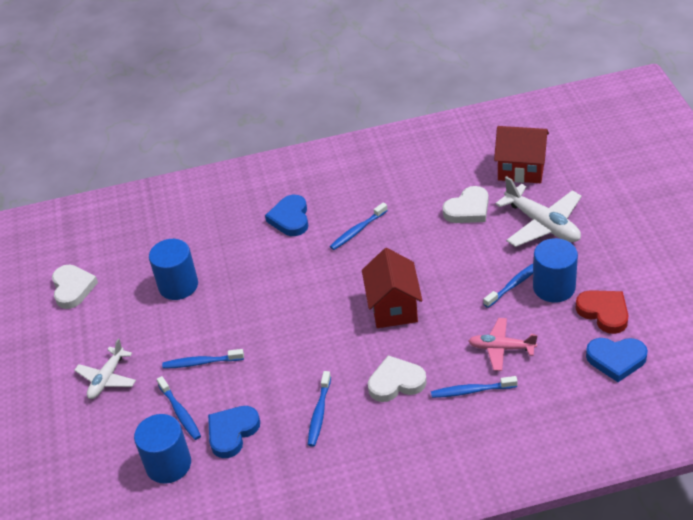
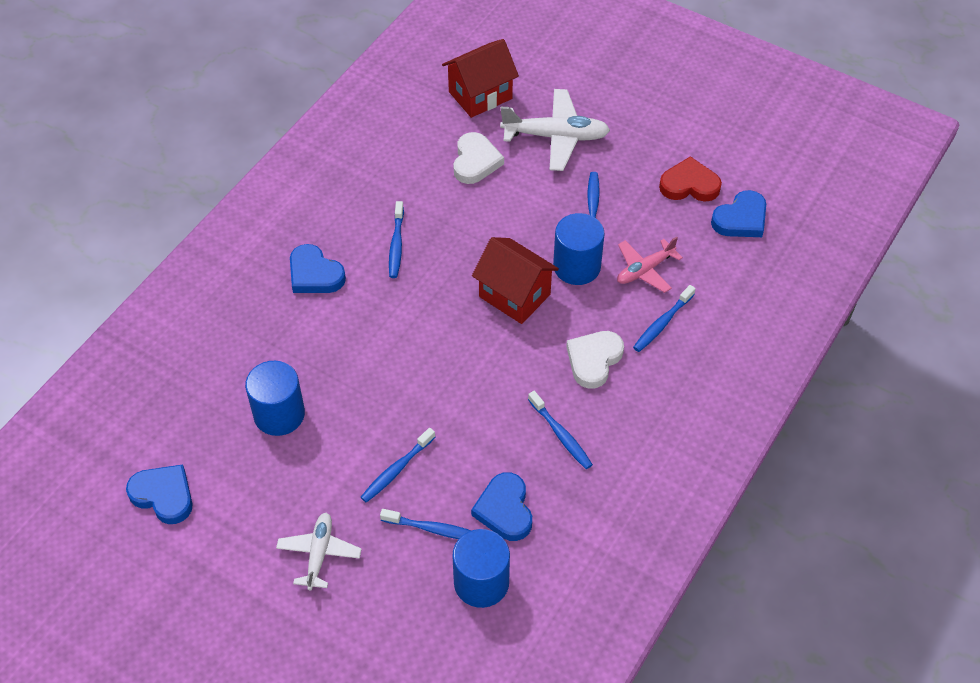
camera: 50 degrees left, 10 degrees up
(73, 288) = (163, 495): white heart -> blue heart
(107, 378) = (319, 554): white plane -> white plane turned 150 degrees counterclockwise
(554, 287) = (627, 188): blue cylinder -> blue cylinder (577, 266)

